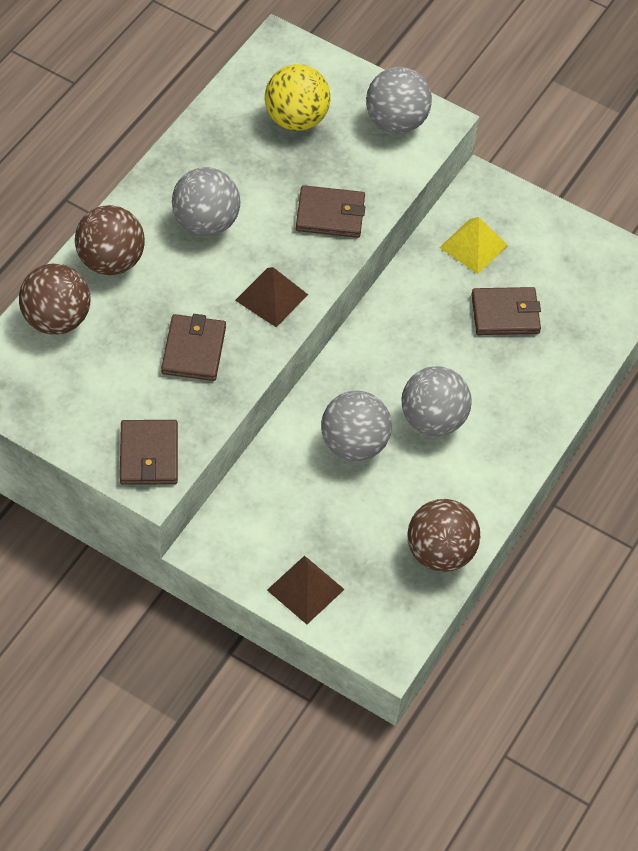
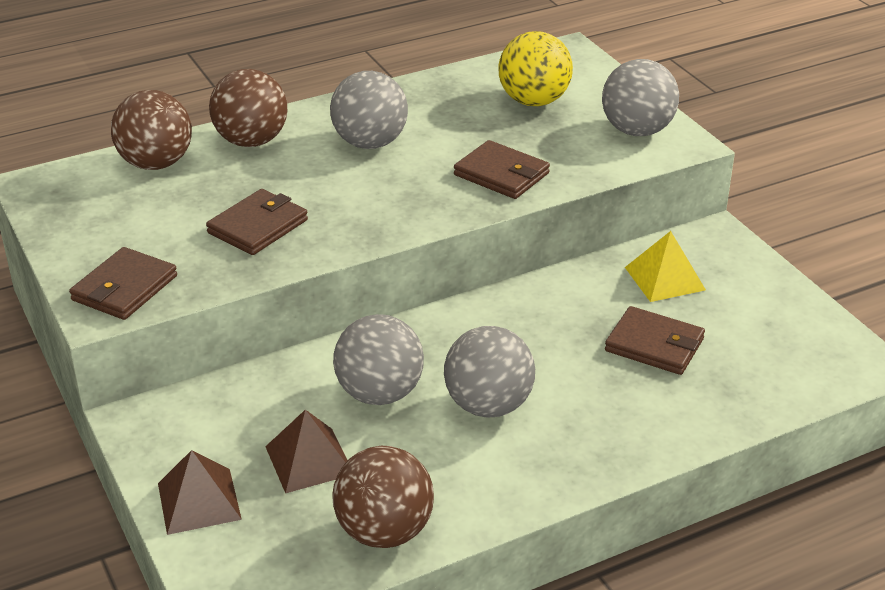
camera: 35 degrees right, 20 degrees down
(271, 297) = (378, 213): brown pyramid -> brown pyramid (309, 460)

